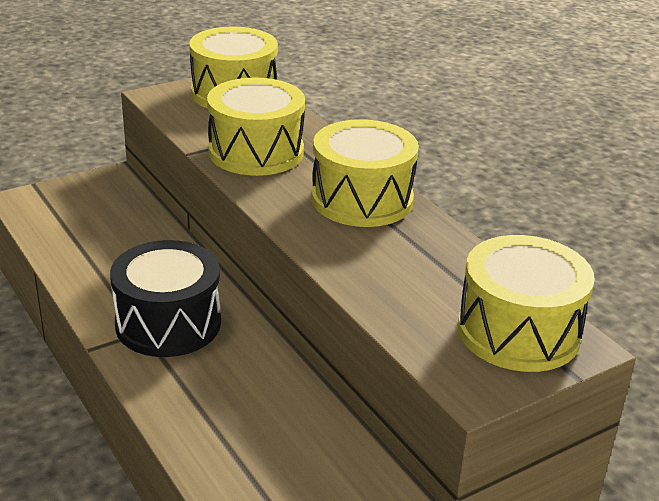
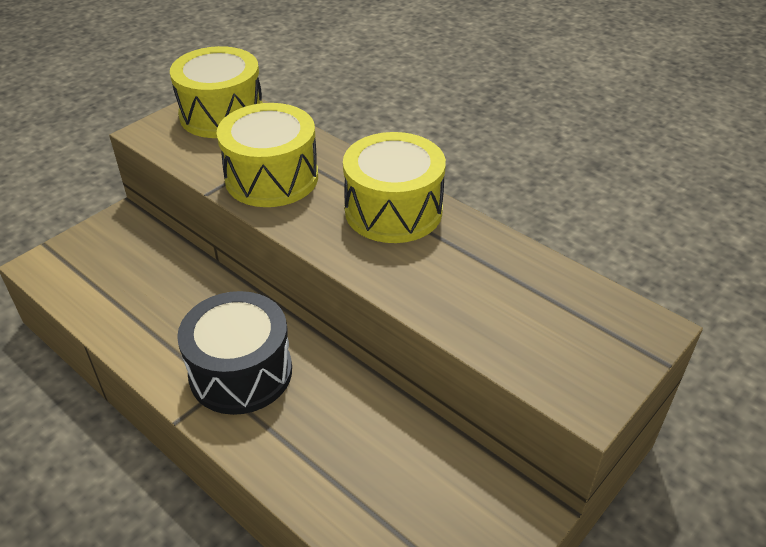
camera: 15 degrees left, 10 degrees up
(518, 332) = (596, 326): yellow drum -> none

